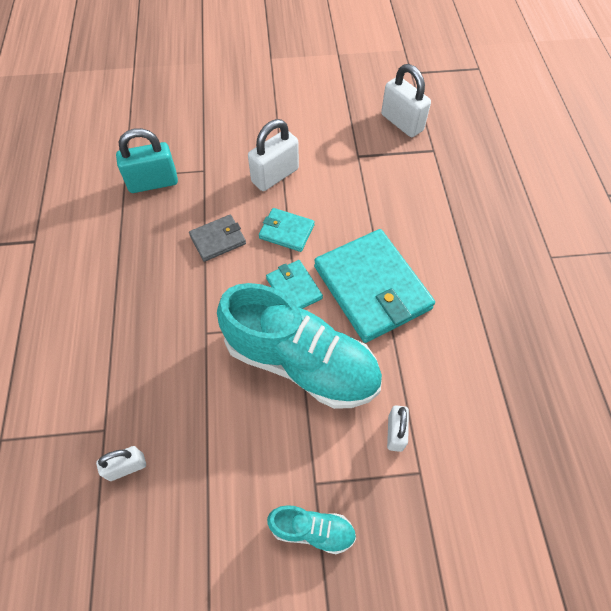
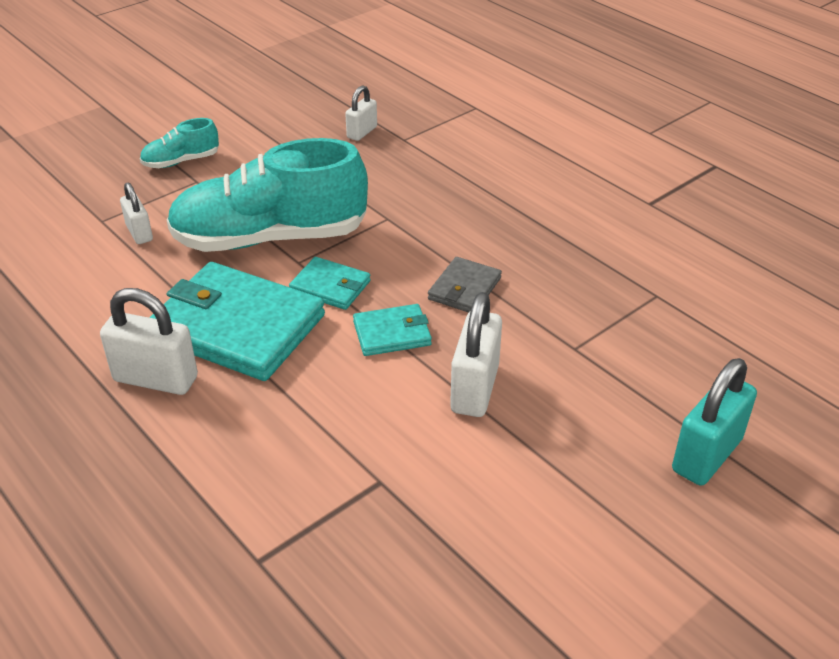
camera: 145 degrees right, 20 degrees down
(153, 183) = (614, 305): turquoise padlock -> turquoise padlock (706, 455)
(402, 123) = (350, 587): white padlock -> white padlock (156, 379)

